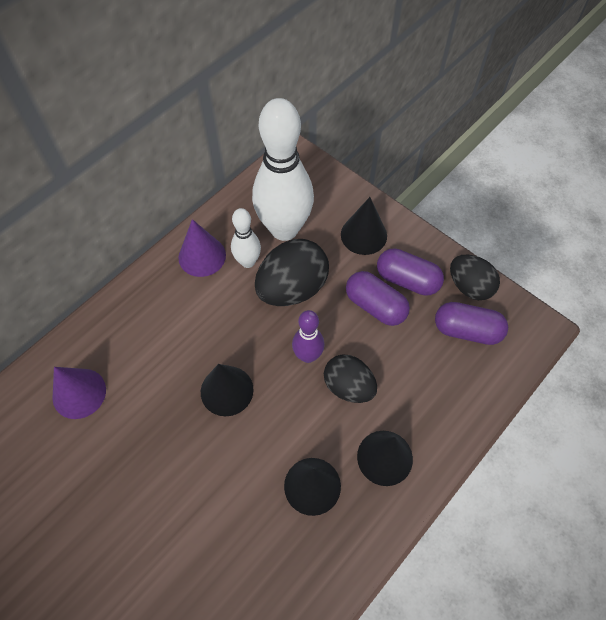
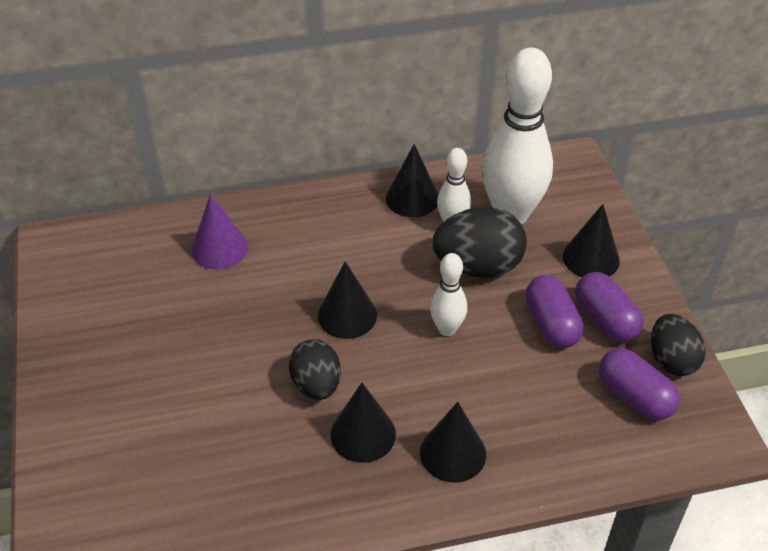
camera: 35 degrees right, 15 degrees down
(202, 256) = (412, 198): purple cone -> black cone
(308, 356) = (447, 329): purple bowling pin -> white bowling pin
(348, 386) = (466, 375): black egg -> black egg (316, 385)

